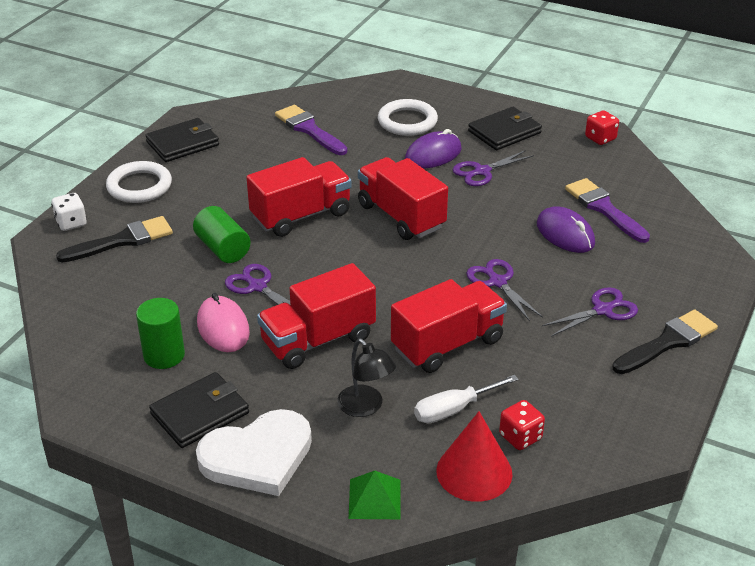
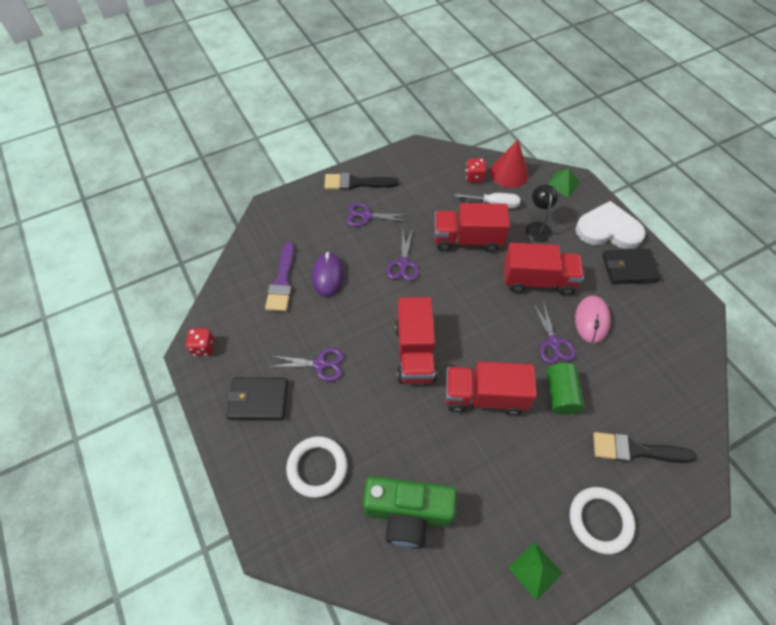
camera: 145 degrees left, 20 degrees up
(71, 223) = (674, 501): white dice -> none
(164, 355) = (637, 319): green cylinder -> none
(183, 143) = (535, 570): black wallet -> green pyramid
(309, 129) = (407, 514): purple brush -> green camera
(433, 155) = (336, 407): purple mouse -> none

